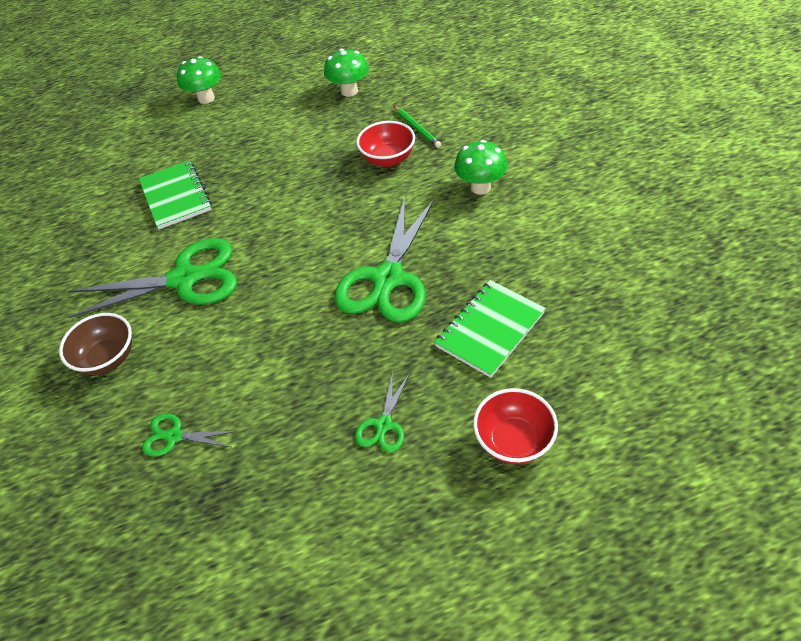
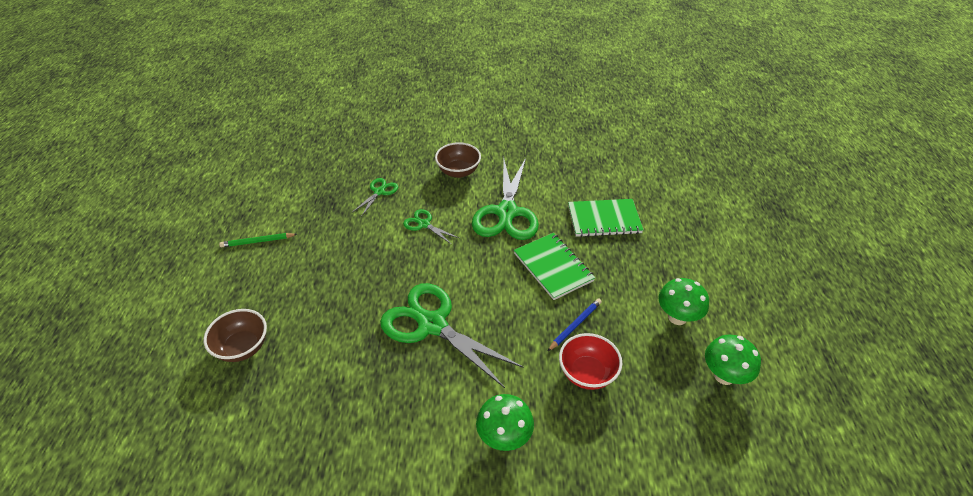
camera: 105 degrees right, 5 degrees down
(206, 98) = (747, 258): green mushroom -> green mushroom (677, 317)
(337, 179) = (575, 325): none -> blue pencil
(384, 425) = (310, 284): green scissors -> green scissors (424, 224)
(417, 128) = (628, 416): green pencil -> green pencil (257, 241)
(490, 329) = (337, 372): green notebook -> green notebook (553, 267)
(513, 441) = (242, 347): red bowl -> brown bowl

